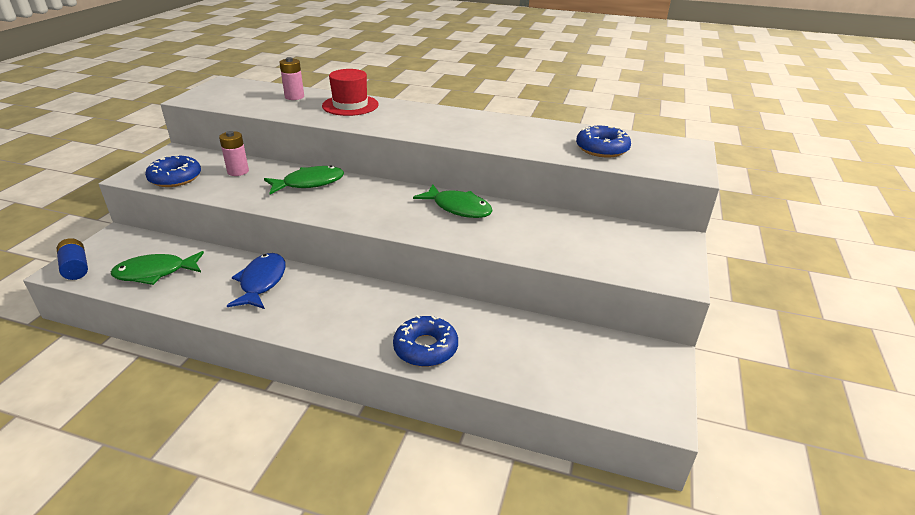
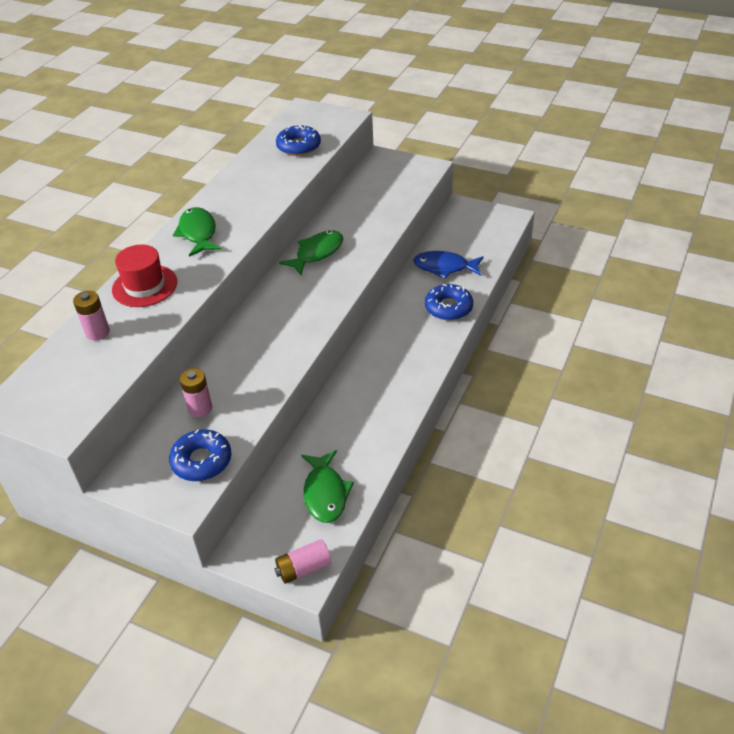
camera: 80 degrees left, 10 degrees up
(76, 268) = (304, 568): blue battery -> pink battery
(261, 282) = (353, 408): blue fish -> blue fish (444, 267)
(309, 183) = (245, 348): green fish -> green fish (198, 233)

